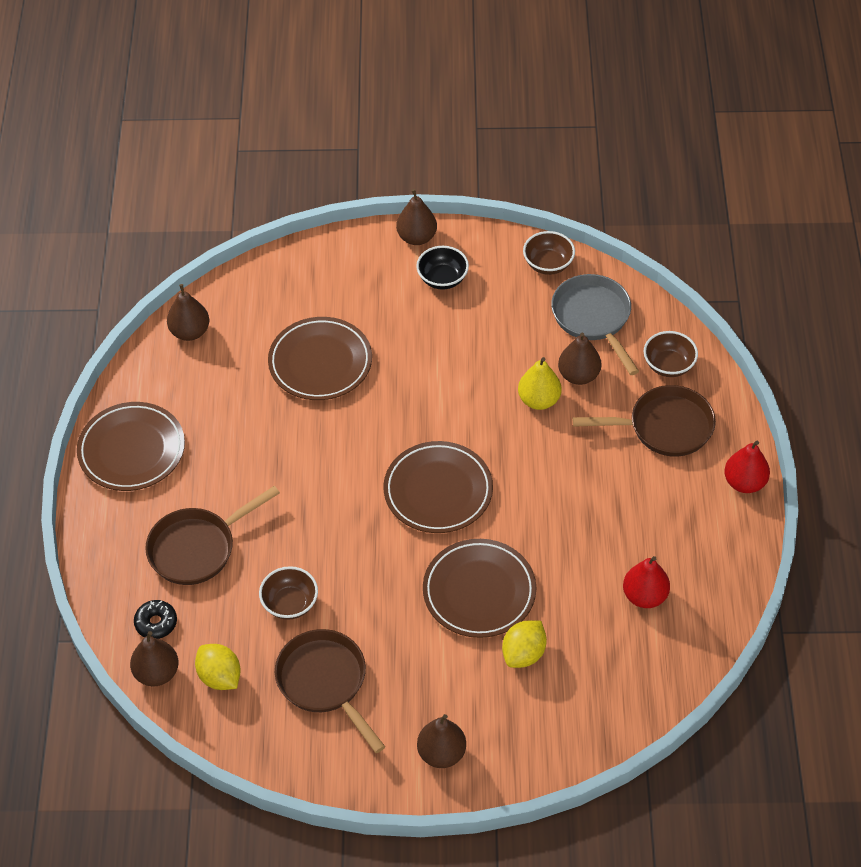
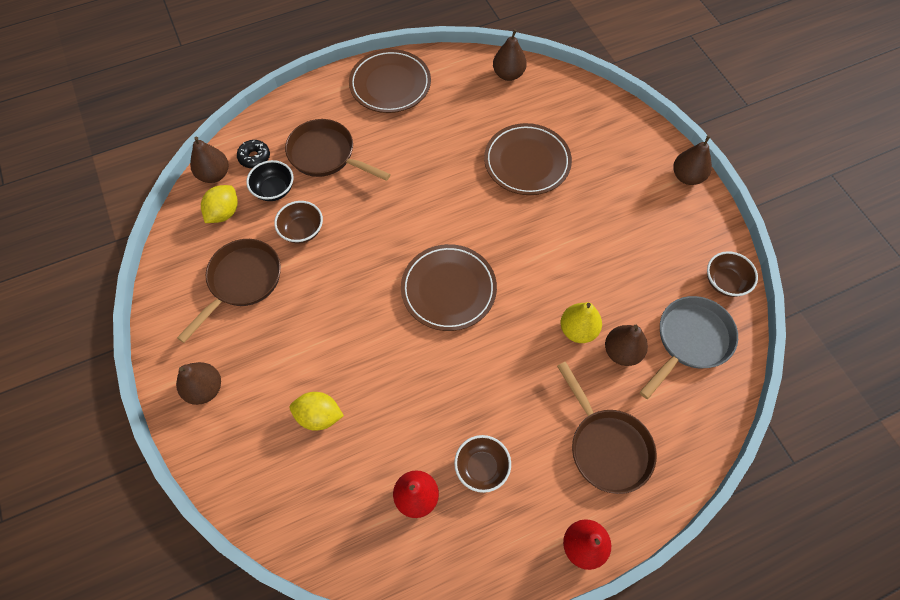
camera: 65 degrees right, 10 degrees up
(442, 279) = (657, 210): black bowl -> black bowl (274, 190)
(479, 591) = (365, 358): brown plate -> none
(668, 365) = (677, 425): brown bowl -> brown bowl (481, 467)

